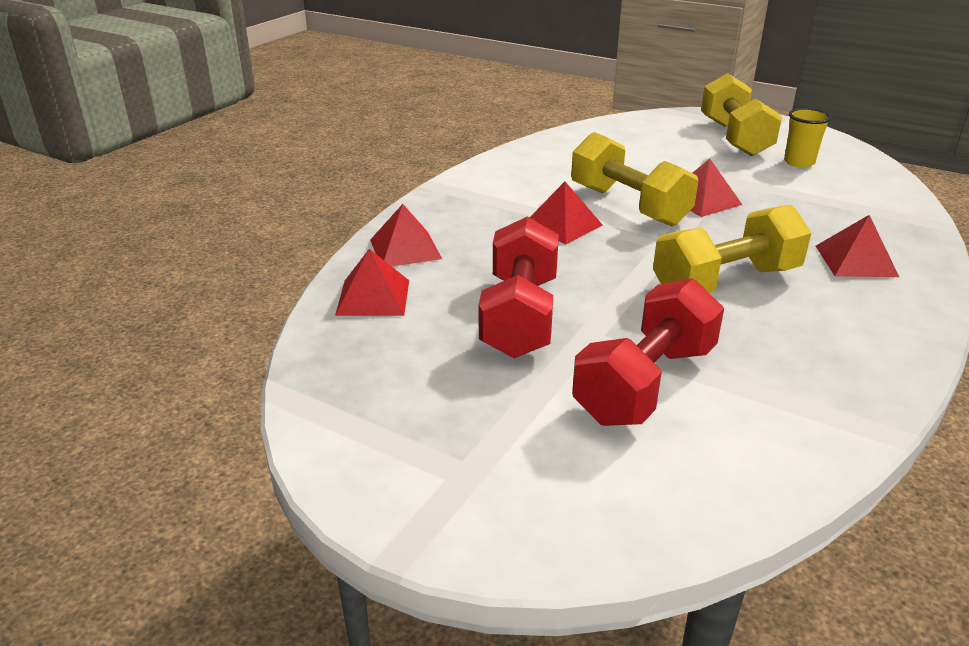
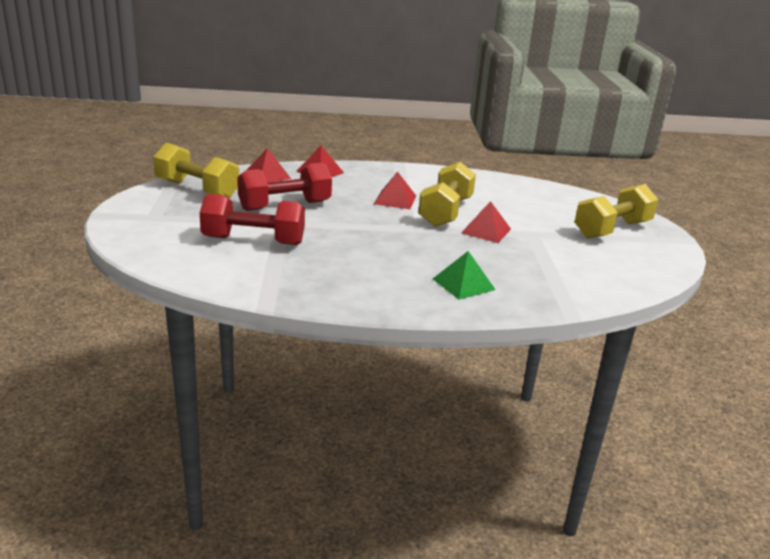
camera: 55 degrees right, 5 degrees down
(726, 282) = (382, 248): yellow dumbbell -> yellow dumbbell (197, 190)
(799, 162) = (604, 255): yellow cup -> none
(856, 261) = (463, 284): red pyramid -> green pyramid

